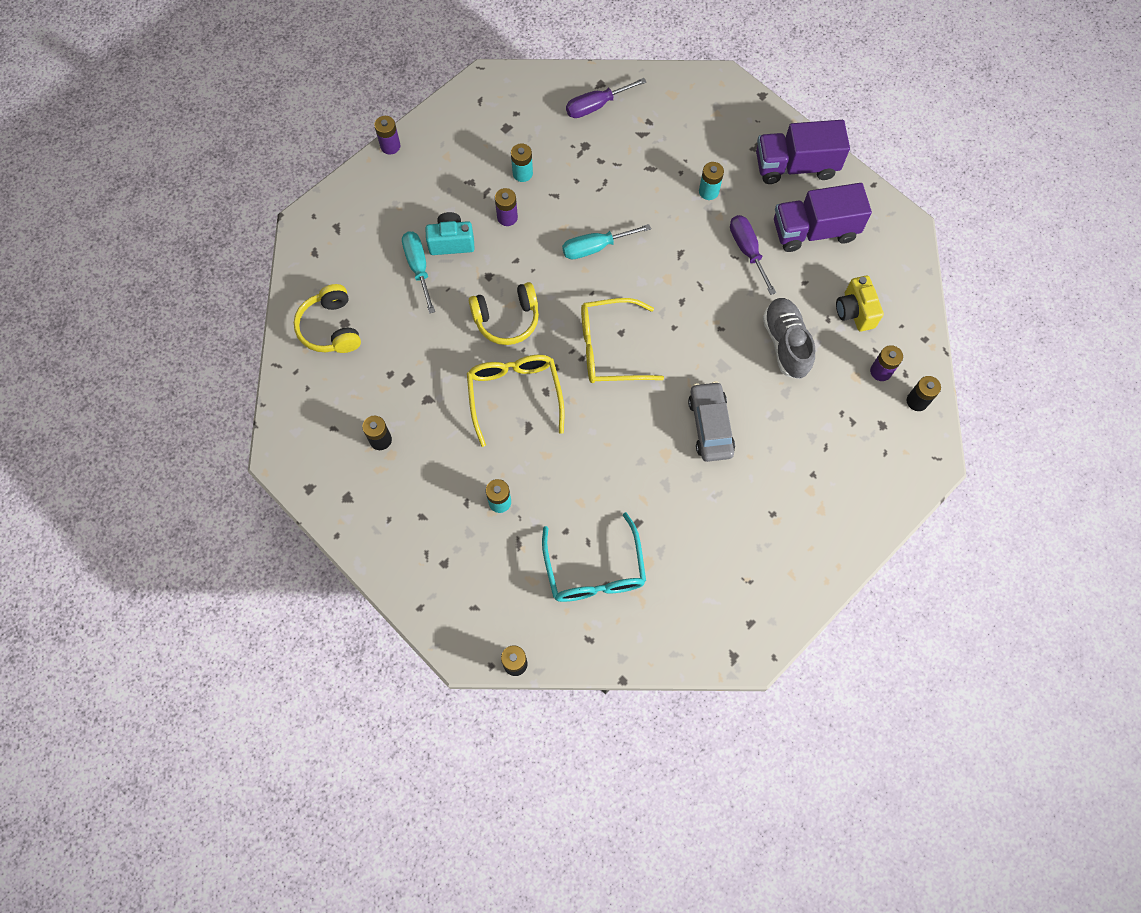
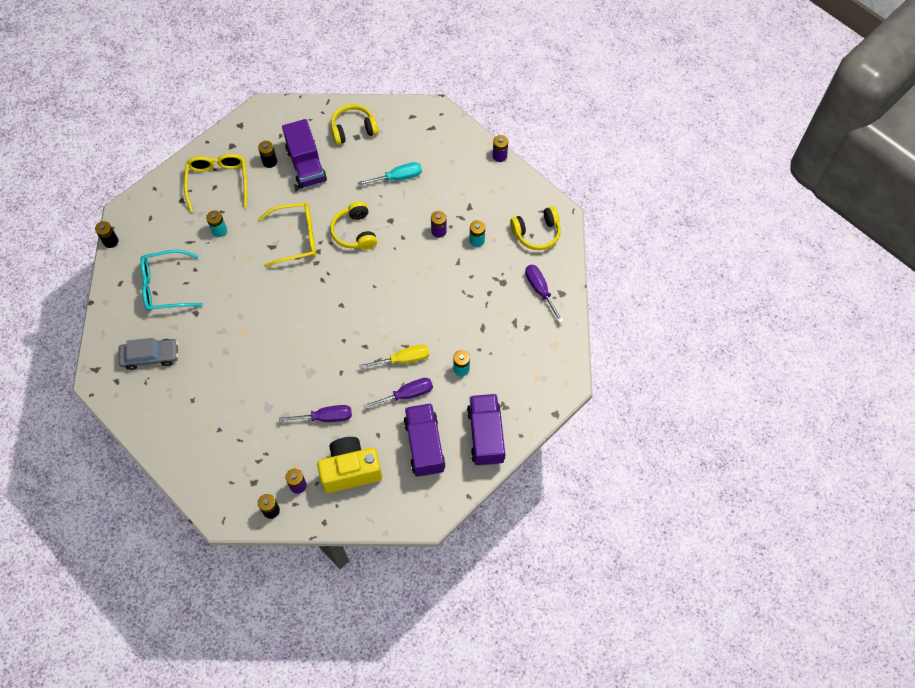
camera: 90 degrees right, 5 degrees down
(390, 388) = (306, 165): none -> purple truck
(451, 242) = (418, 196): turquoise camera -> none
(513, 107) = (536, 233): none -> yellow headphones
(595, 247) = (412, 288): turquoise screwdriver -> none
(609, 348) = (328, 297): yellow glasses -> yellow glasses (218, 182)
(699, 256) = (403, 359): none -> yellow screwdriver
(710, 426) = (263, 361): grey car -> grey car (150, 356)
(785, 343) = (325, 417): grey shoe -> purple screwdriver
(854, 312) = (350, 470): yellow camera -> yellow camera, size x1.60

